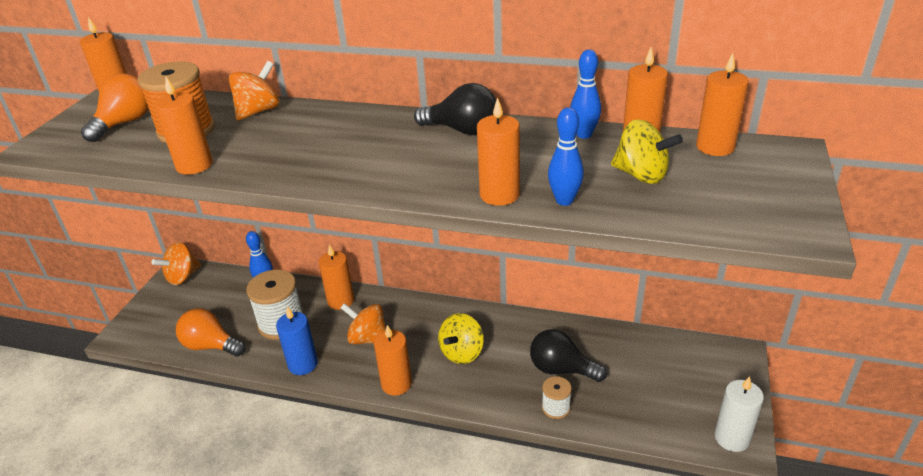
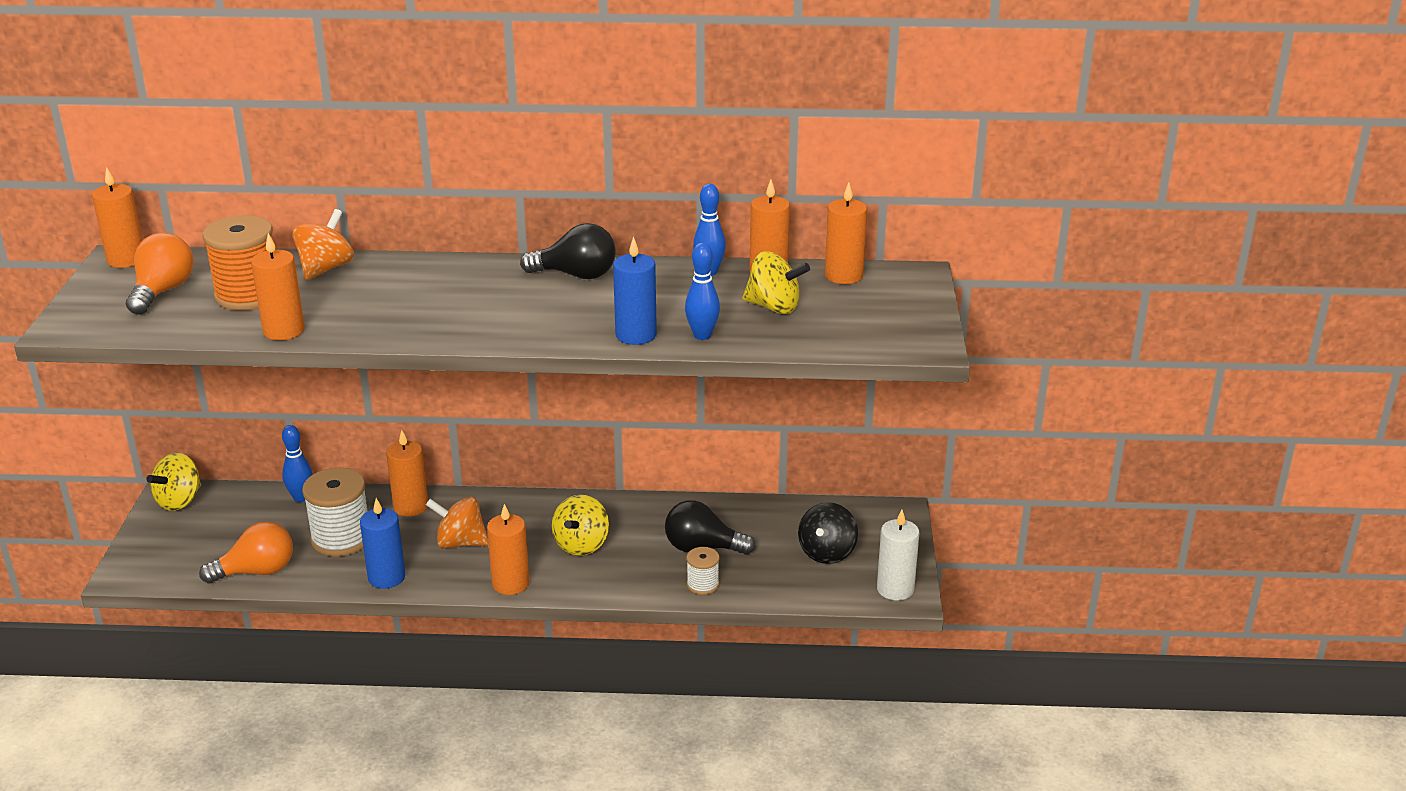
camera: 15 degrees left, 5 degrees down
(182, 277) = (179, 501): orange spinning top -> yellow spinning top
(211, 346) = (257, 571): orange light bulb -> orange light bulb turned 150 degrees clockwise
(499, 195) = (636, 335): orange candle -> blue candle
(670, 388) = (827, 553): none -> black spinning top

